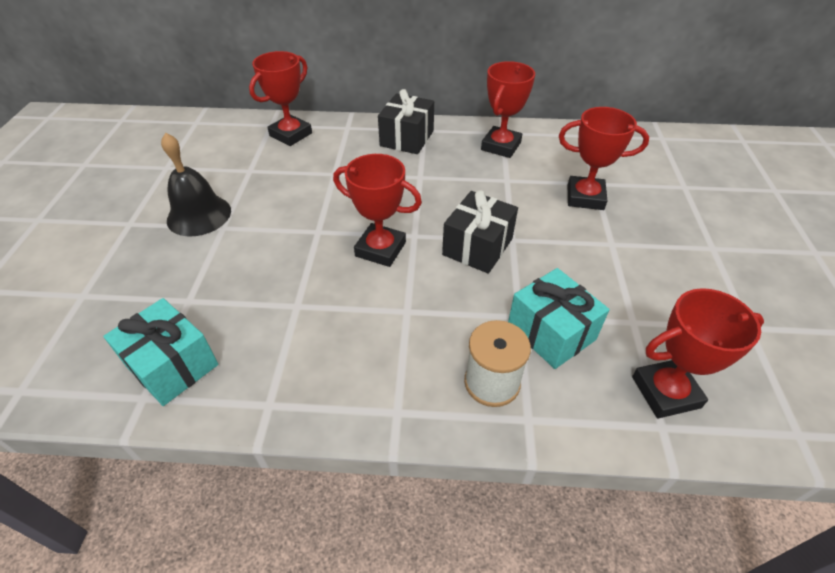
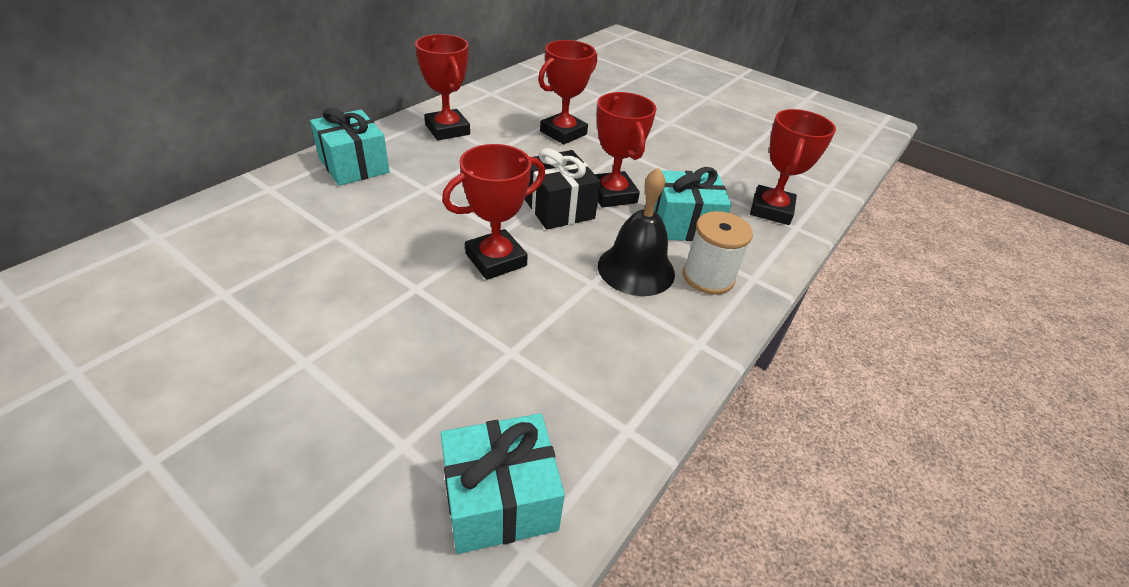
camera: 60 degrees left, 5 degrees down
(199, 215) = (246, 375): black bell -> black bell (636, 269)
(291, 134) = (208, 231): red trophy -> red trophy (612, 194)
(407, 138) = (354, 165): black gift -> turquoise gift

